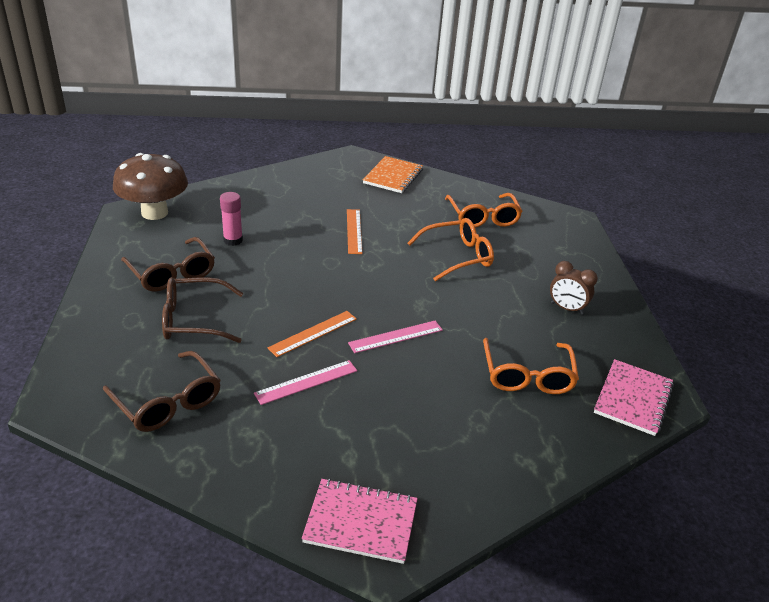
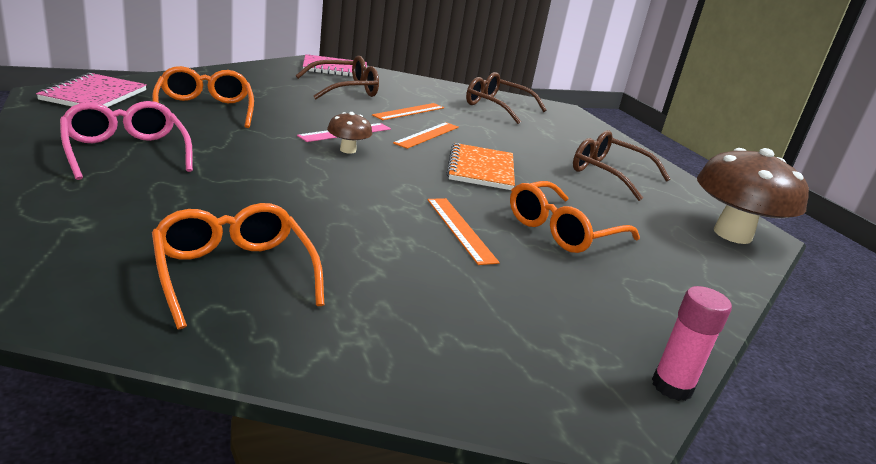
camera: 160 degrees right, 10 degrees down
(193, 320) = (539, 143): brown glasses -> brown glasses (345, 89)
(233, 240) = (598, 207): pink glue stick -> pink glue stick (672, 386)
(306, 382) = (409, 111): pink ruler -> orange ruler
(393, 176) = (466, 361): orange notebook -> orange notebook (481, 169)
(401, 309) = (348, 150): none -> brown mushroom
(457, 256) = (285, 203): orange glasses -> orange glasses (562, 230)
(566, 308) = (126, 152): brown clock -> pink glasses

